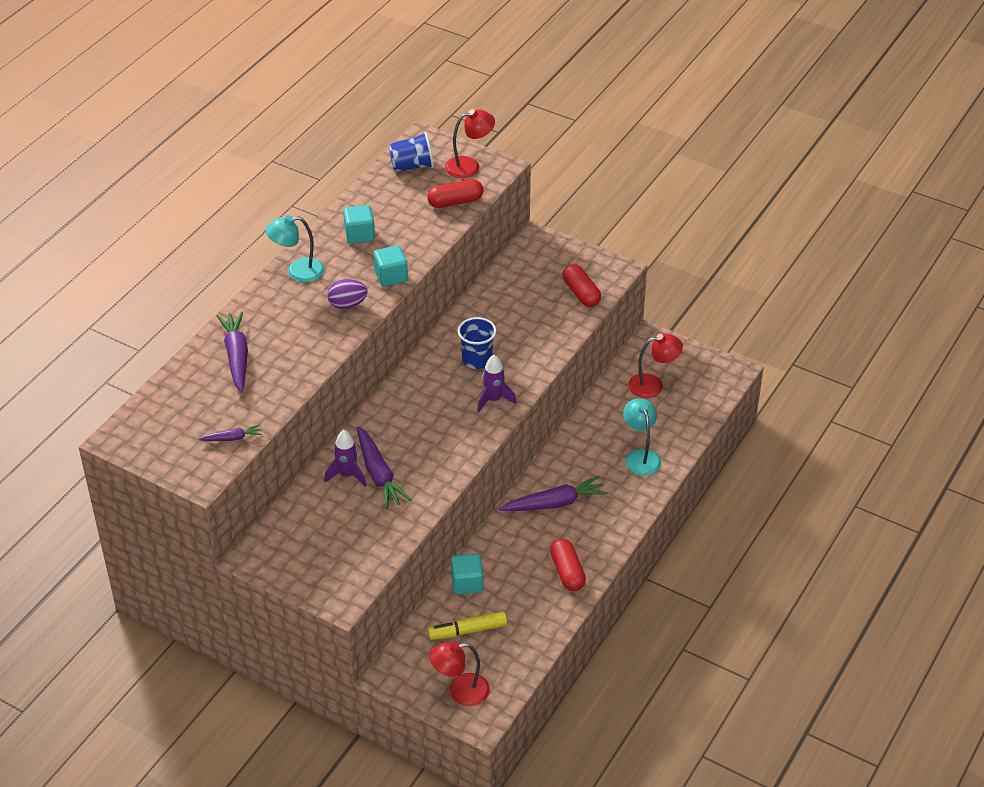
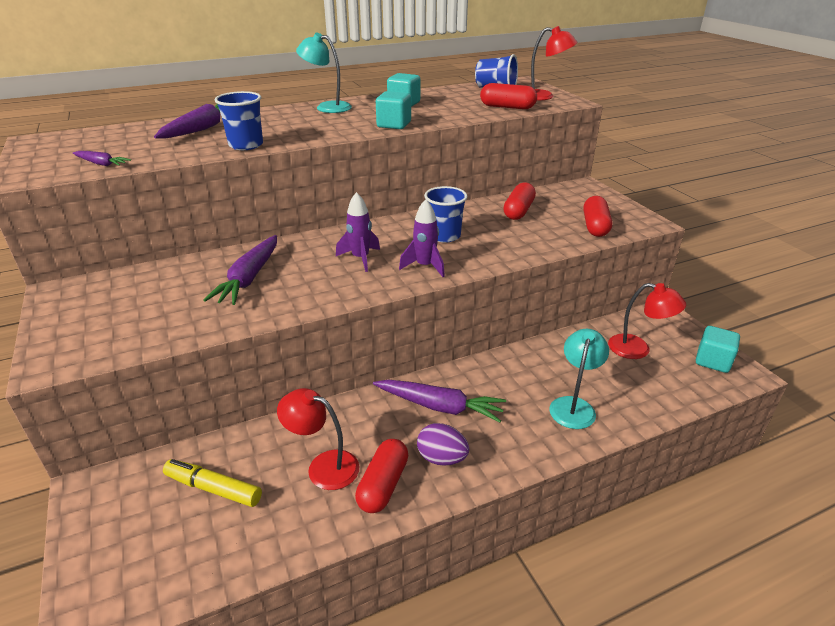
camera: 35 degrees right, 10 degrees down
(309, 362) = (246, 145): none -> blue cup
(347, 305) = (333, 128): purple egg -> purple egg (441, 458)
(347, 475) = (224, 268): purple rocket -> purple rocket (360, 258)
(460, 691) = (118, 558): red lamp -> red lamp (323, 466)
(467, 583) = (272, 438): turquoise cube -> turquoise cube (712, 361)
(508, 301) = (518, 211): none -> red capsule

